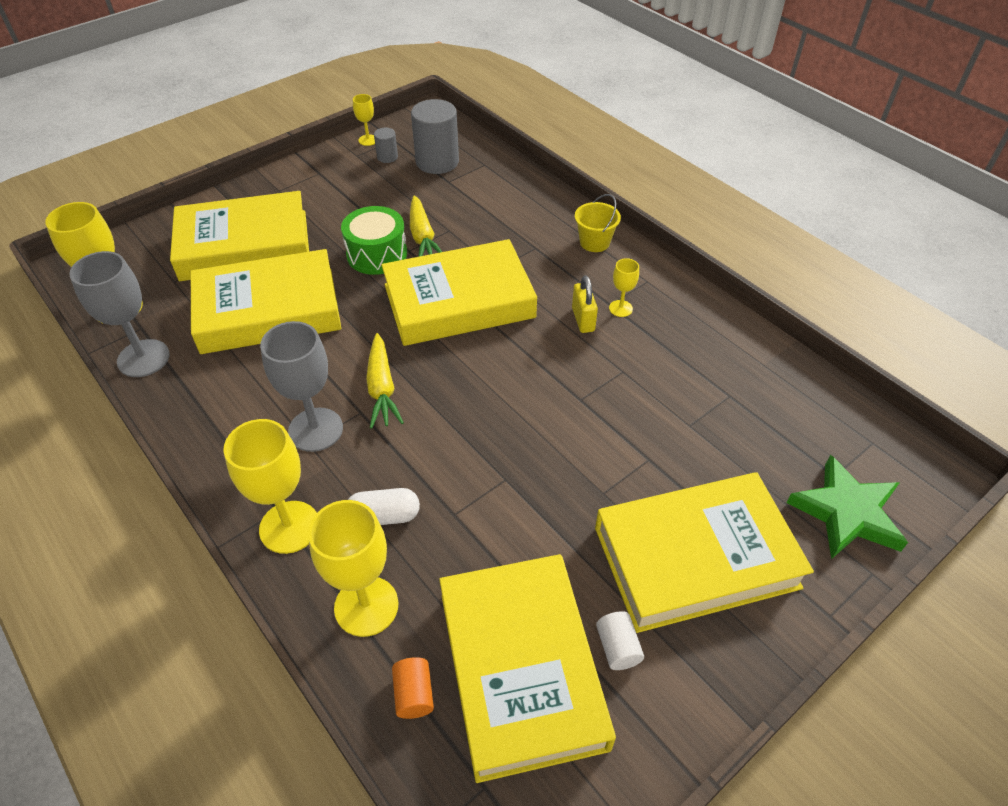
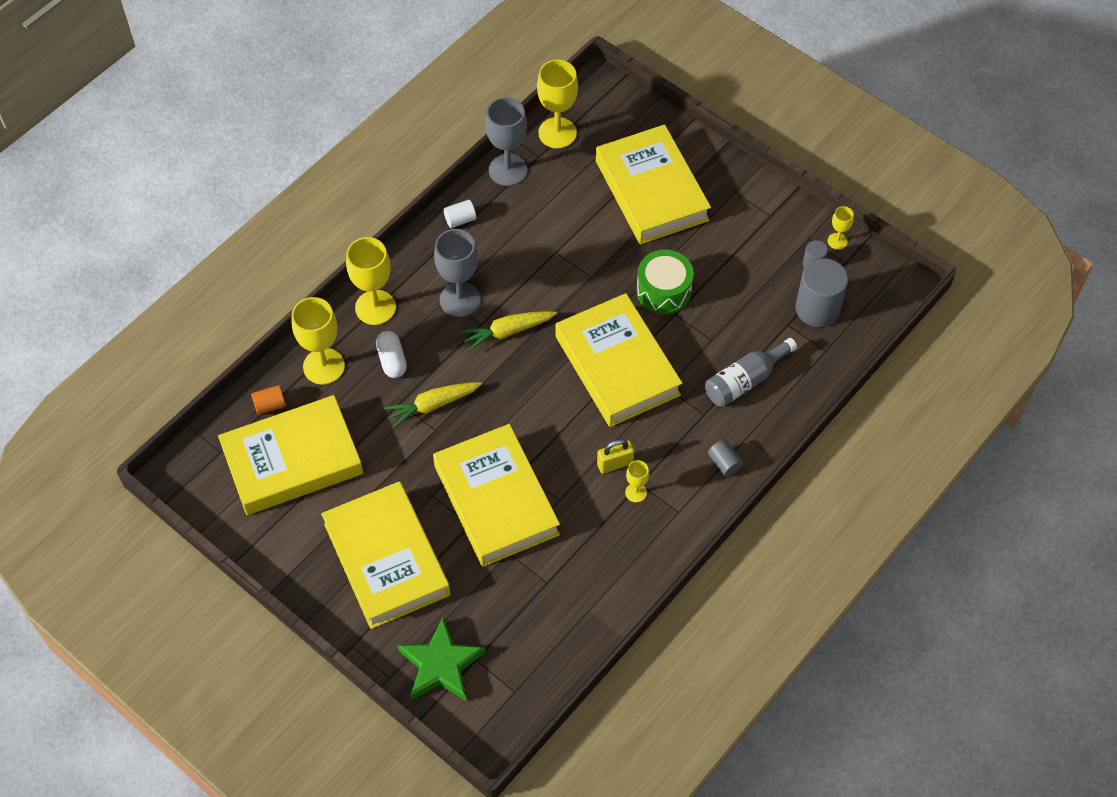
camera: 80 degrees right, 10 degrees up
(268, 310) = (576, 232): yellow book -> yellow book (496, 500)
(422, 237) = (696, 321): yellow carrot -> yellow carrot (433, 405)
(503, 216) = (745, 381): none -> grey bottle
(594, 242) = (724, 463): yellow bucket -> grey cylinder
(617, 647) = (313, 514): white cylinder -> white cylinder (460, 220)

